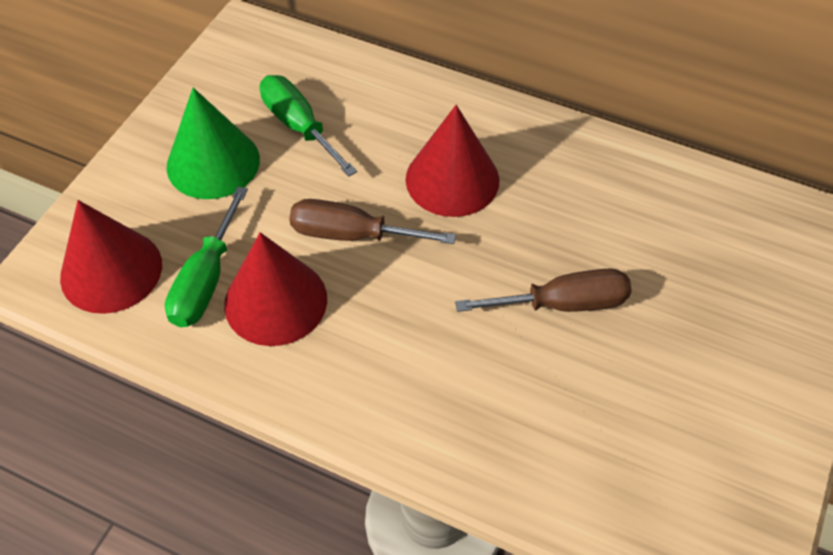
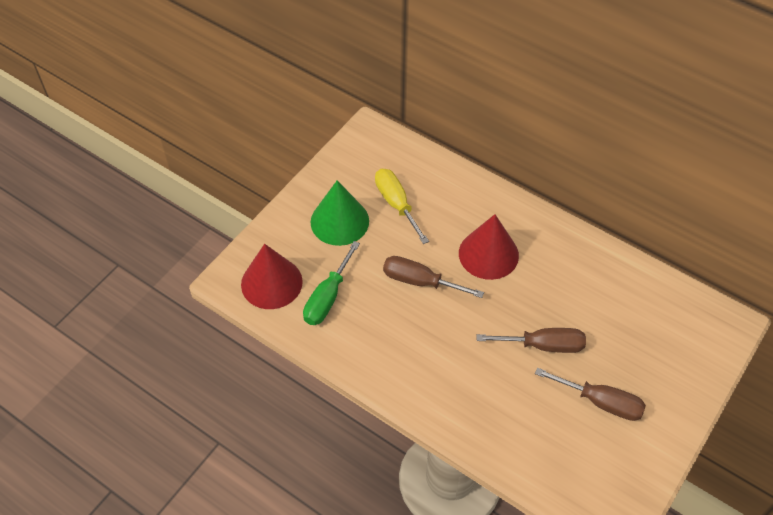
camera: 10 degrees right, 0 degrees up
(275, 301) = (368, 317): red cone -> none
(299, 126) = (396, 204): green screwdriver -> yellow screwdriver
(671, 379) = (600, 402): none -> brown screwdriver

